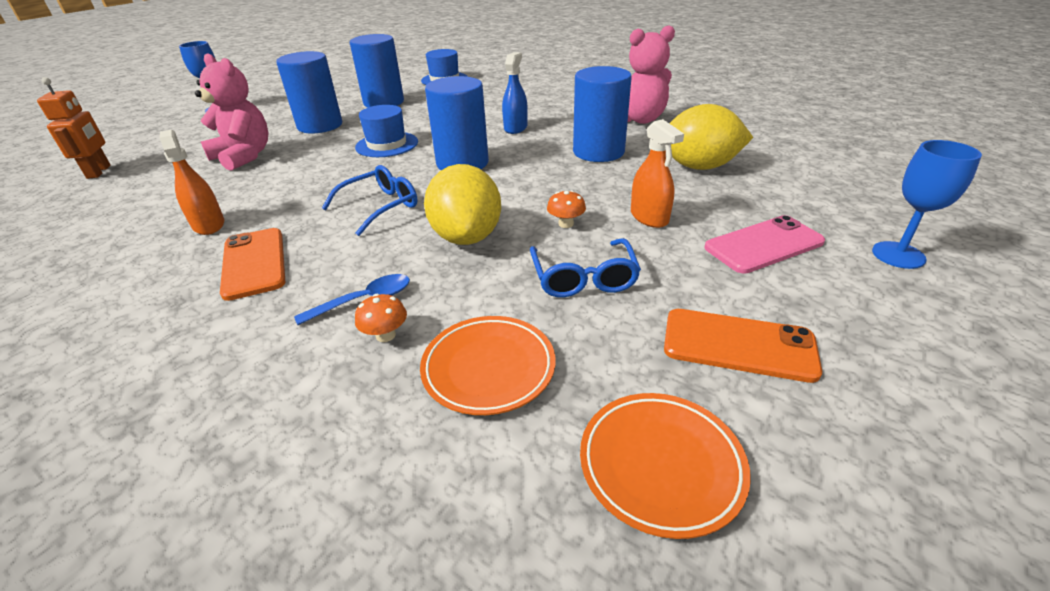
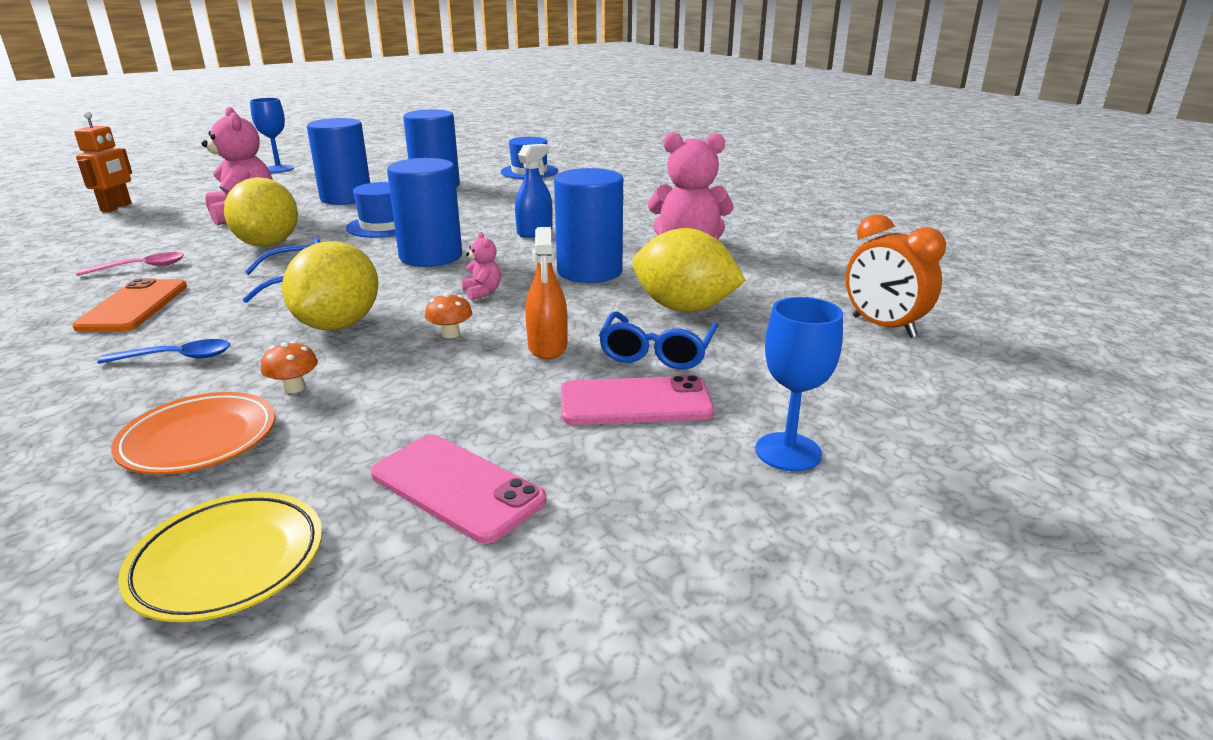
camera: 20 degrees right, 10 degrees down
(209, 225) = (141, 267): orange spray bottle -> pink spoon
(305, 179) = (268, 244): none -> yellow lemon
(385, 335) = (155, 390): orange mushroom -> orange mushroom (294, 388)
(543, 185) = (482, 292): none -> pink teddy bear
(584, 278) = (394, 387): blue glasses -> blue glasses (657, 352)
(661, 465) = (228, 562): orange plate -> yellow plate
(738, 345) = (457, 487): orange phone -> pink phone
(833, 154) = (883, 327): none -> orange clock

